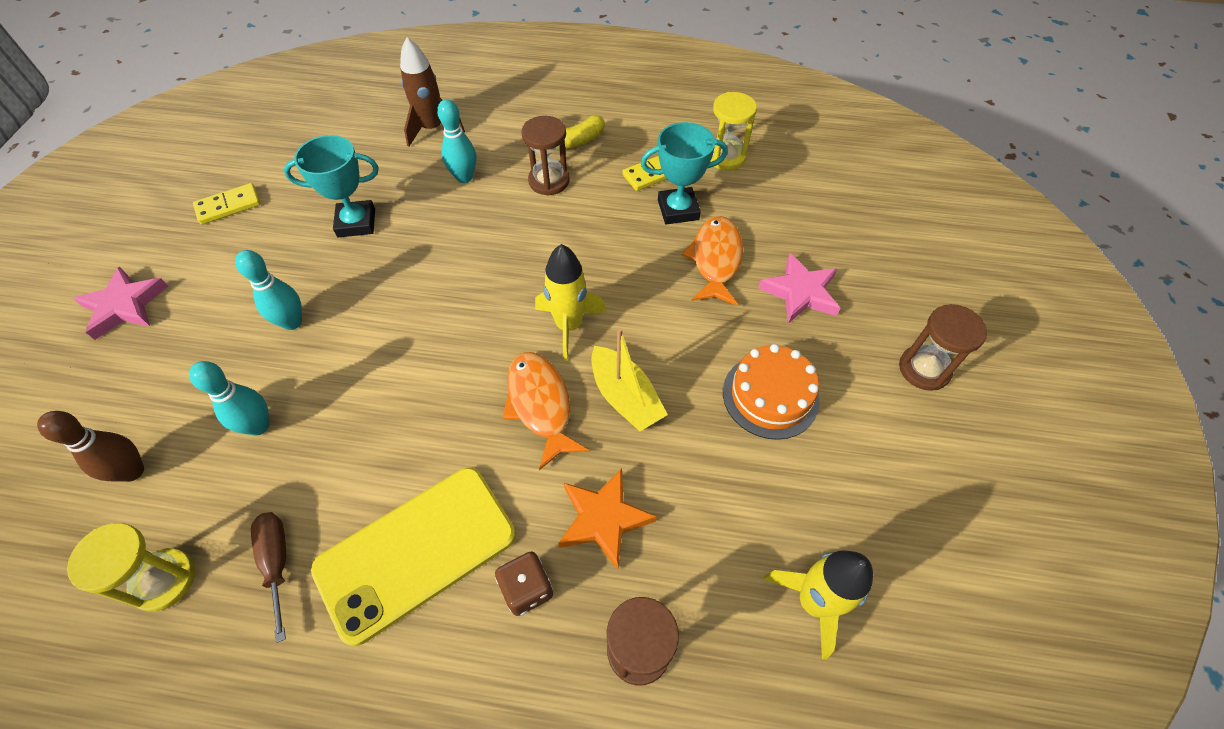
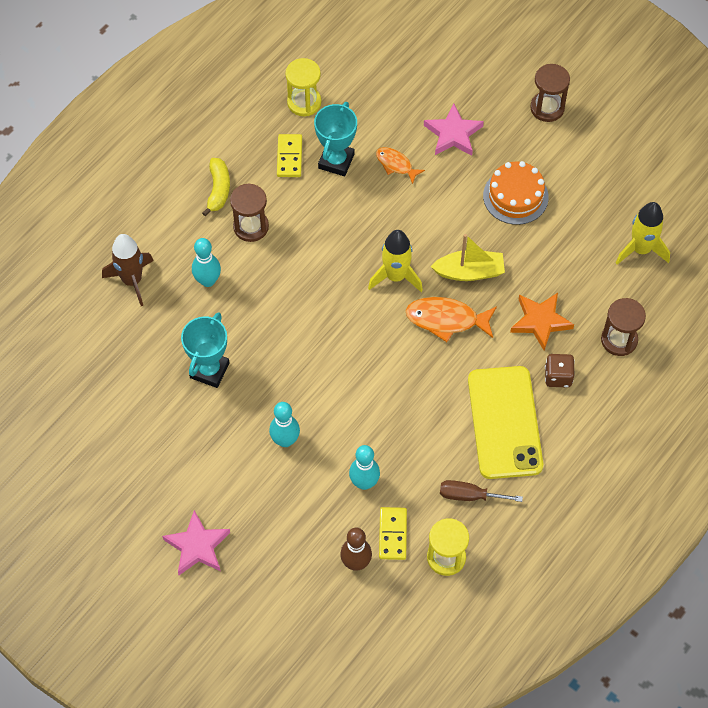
camera: 60 degrees left, 5 degrees up
(229, 206) = (128, 453): yellow domino -> yellow domino (392, 534)
(715, 260) = (396, 164): orange fish -> orange fish, size x0.61

